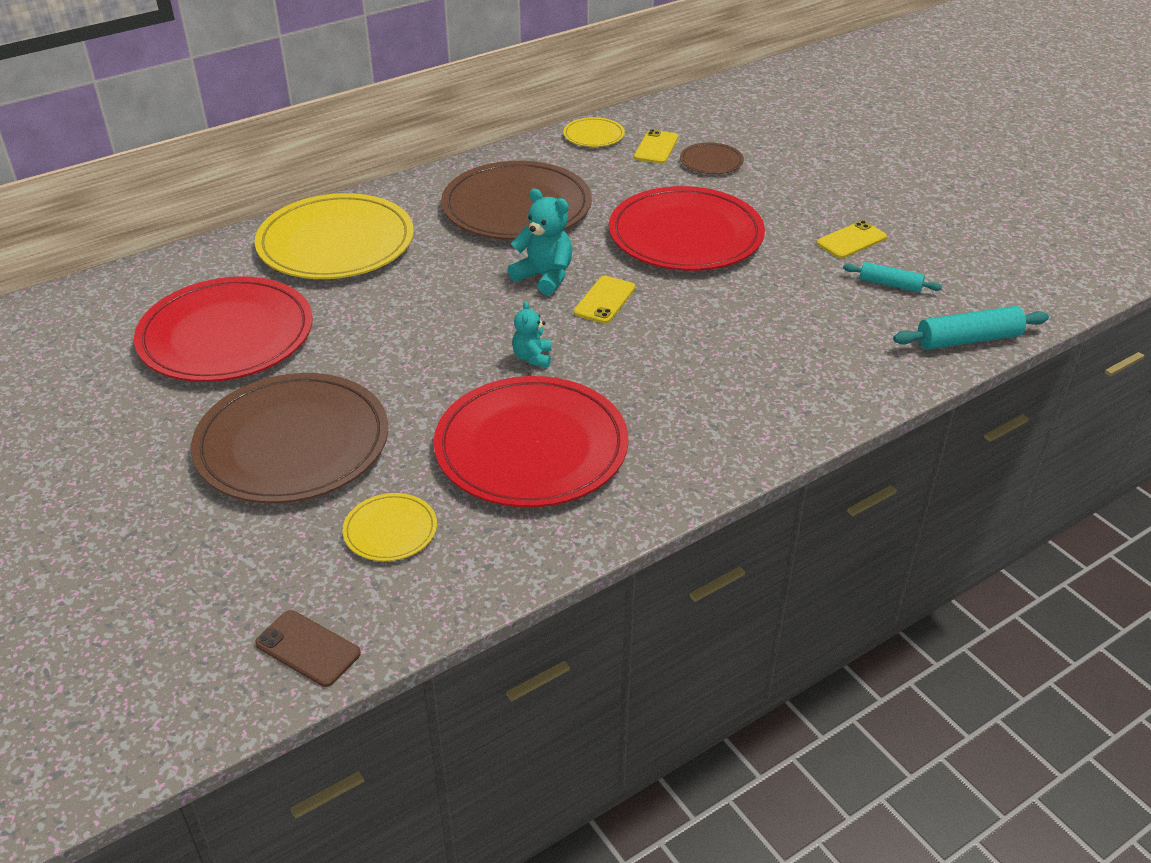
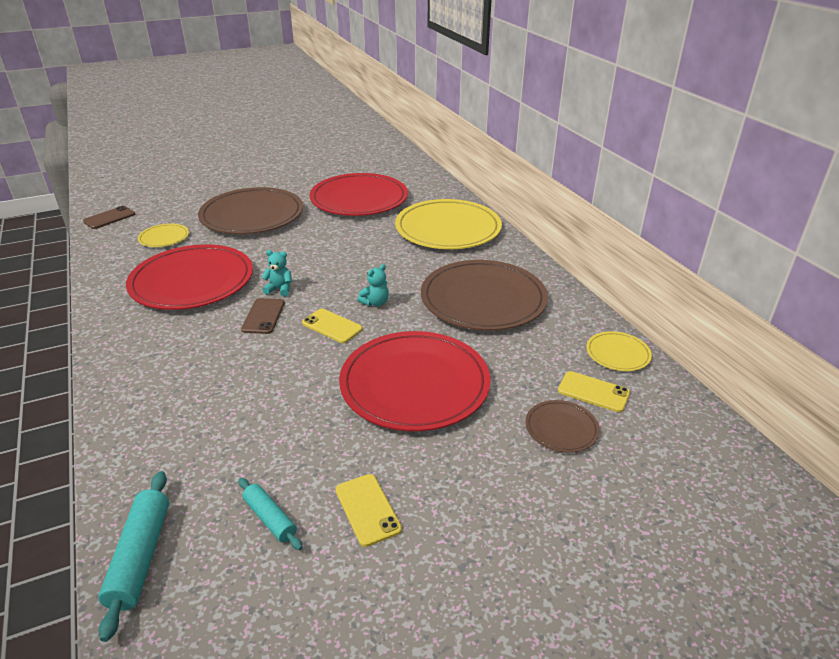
camera: 100 degrees right, 5 degrees down
(544, 277) = (375, 303): turquoise teddy bear -> turquoise teddy bear, size x0.62
(601, 357) = (263, 316): none -> brown phone
(890, 284) = (270, 518): turquoise rolling pin -> turquoise rolling pin turned 75 degrees counterclockwise

